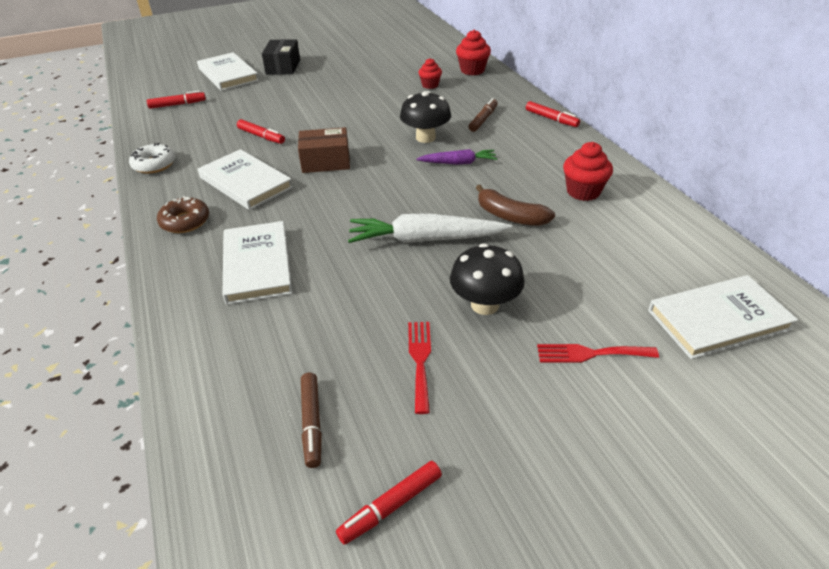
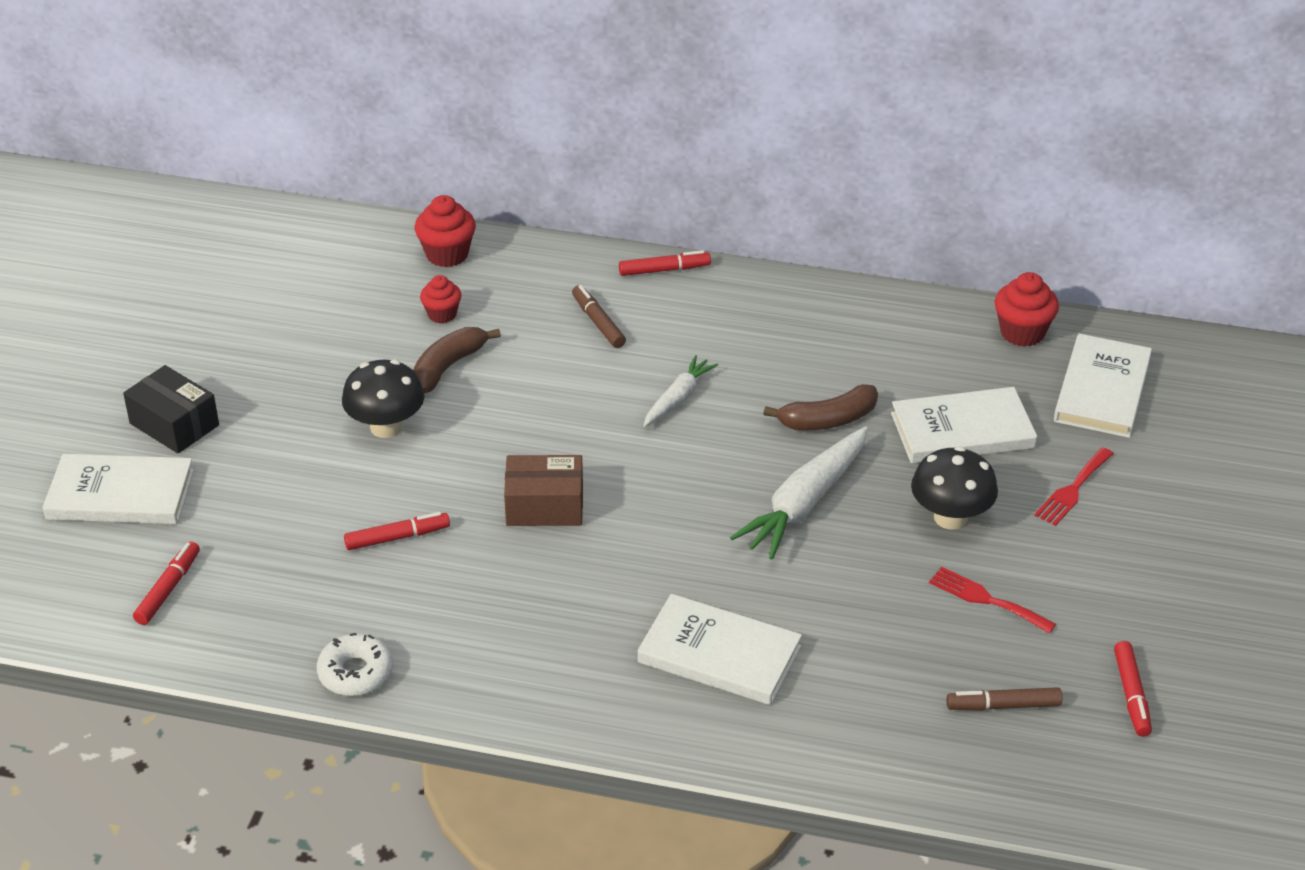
camera: 55 degrees left, 0 degrees up
(185, 221) = (554, 687): brown donut -> none
(245, 183) = (516, 599): white book -> white book (962, 431)
(311, 423) = (1003, 705): brown marker -> brown marker turned 150 degrees clockwise
(326, 162) = (544, 506): brown box -> brown box turned 60 degrees clockwise
(396, 100) = (448, 367): none -> brown banana
(425, 138) = (585, 393): black mushroom -> black mushroom (386, 427)
(458, 163) = (678, 398): purple carrot -> white carrot
(583, 192) = (840, 343): red cupcake -> red cupcake (1022, 333)

